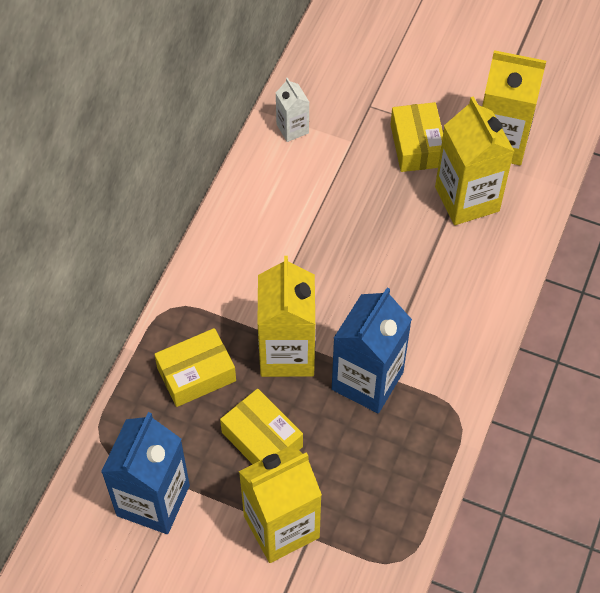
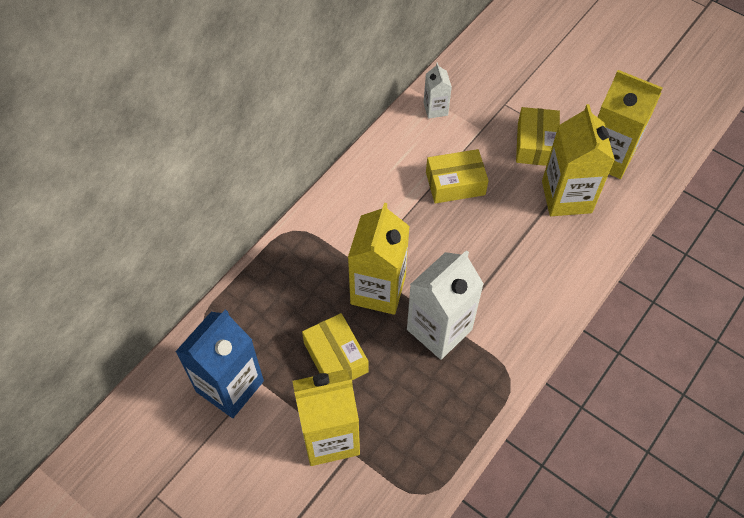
camera: 15 degrees right, 0 degrees up
(196, 374) = (298, 289): yellow box -> yellow box (455, 183)
(367, 381) = (439, 329): blue carton -> white carton

